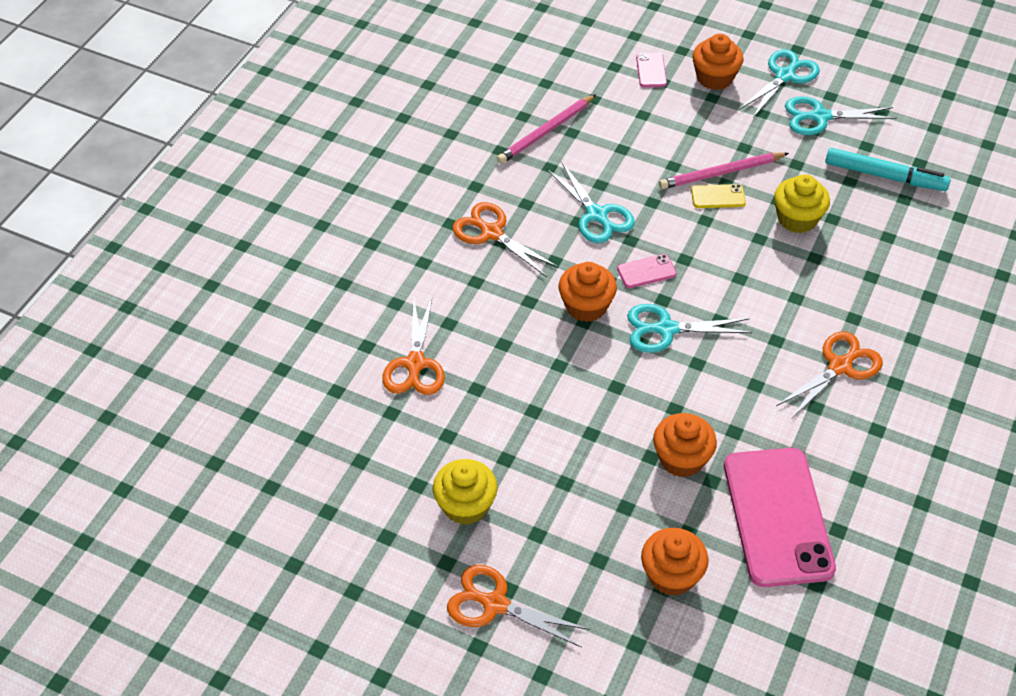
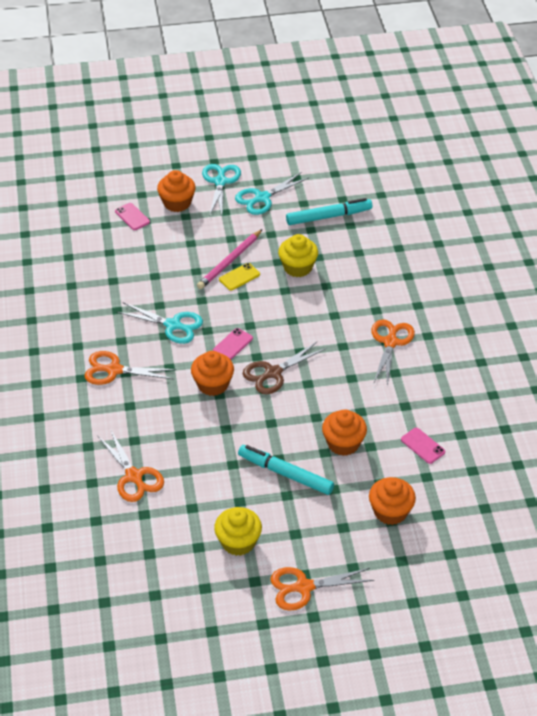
camera: 35 degrees left, 5 degrees down
(546, 132) = (95, 288): pink pencil -> none
(583, 456) = (285, 474): none -> turquoise marker
(666, 329) = (273, 373): turquoise scissors -> brown scissors
(777, 517) = (422, 446): pink phone -> pink phone, size x0.41

